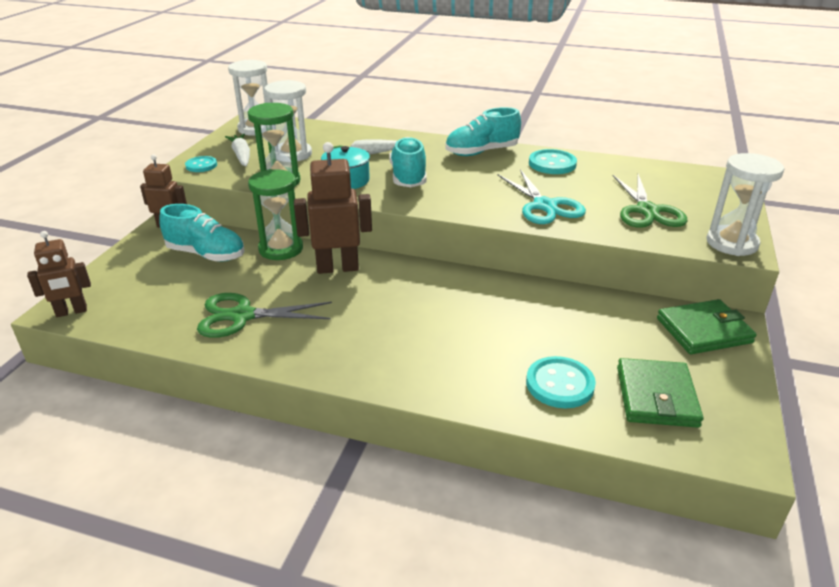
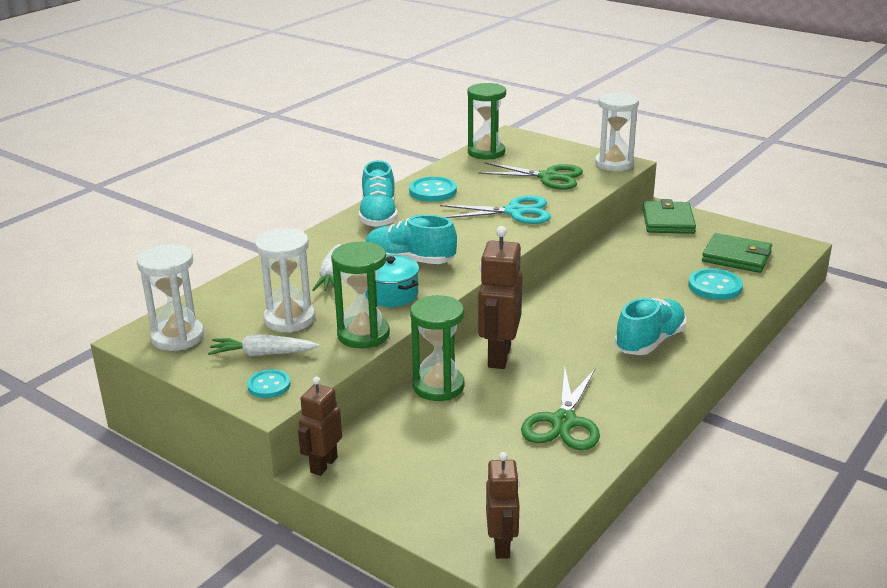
camera: 70 degrees left, 5 degrees down
(206, 254) = (419, 439): turquoise shoe -> turquoise shoe (649, 342)
(670, 172) = (486, 152): none -> green hourglass

